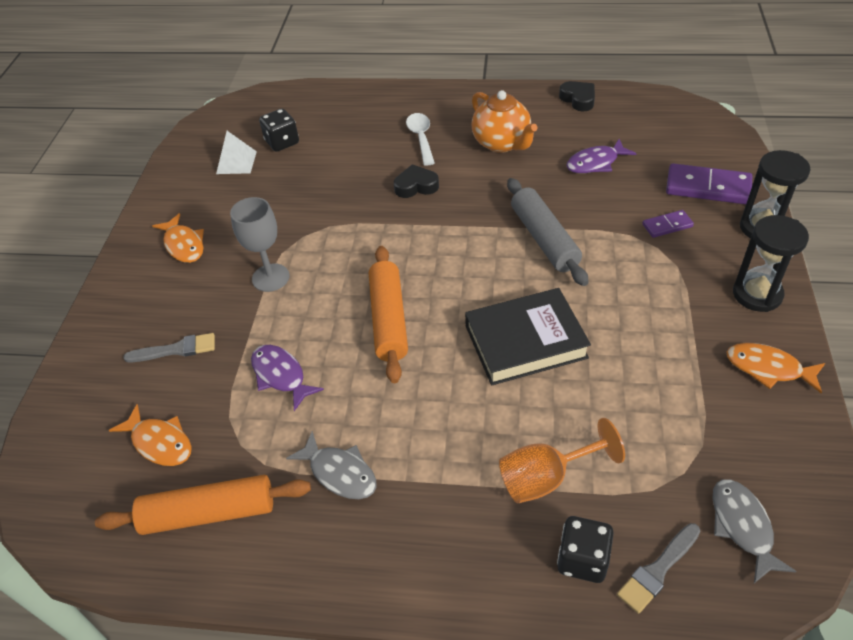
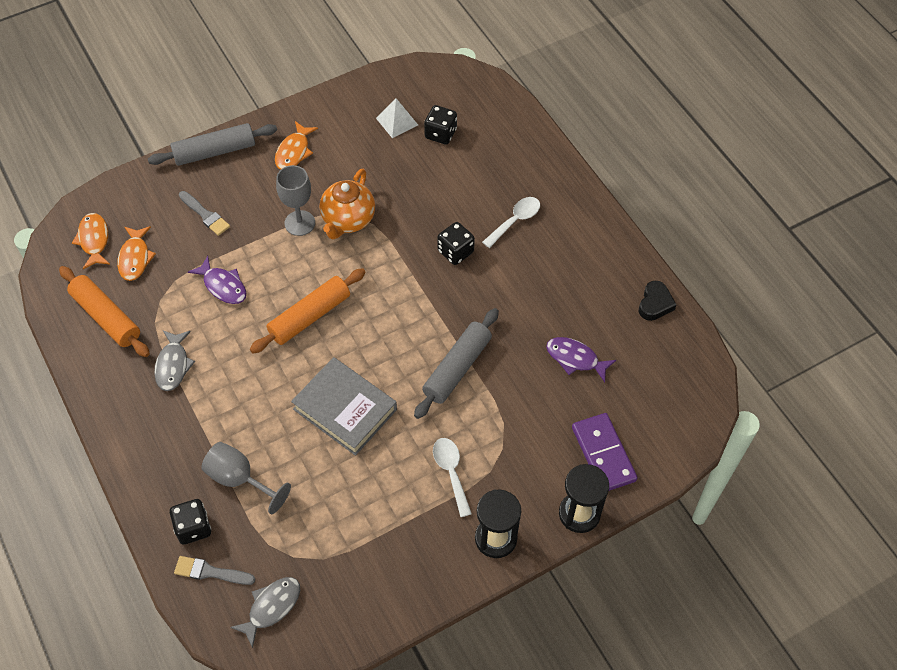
camera: 50 degrees right, 10 degrees up
(109, 305) = (214, 151): none -> grey rolling pin
(281, 375) = (223, 286): purple fish -> purple fish turned 120 degrees clockwise
(416, 186) = (455, 252): black heart -> black dice
(502, 143) = (551, 280): orange teapot -> orange teapot (348, 220)
(525, 342) = (345, 409): black book -> grey book
(545, 478) = (239, 479): orange goblet -> grey goblet
(660, 293) = (451, 472): none -> white spoon
(667, 225) = (533, 444): purple domino -> none
(768, 368) = (421, 574): orange fish -> orange fish (94, 240)

